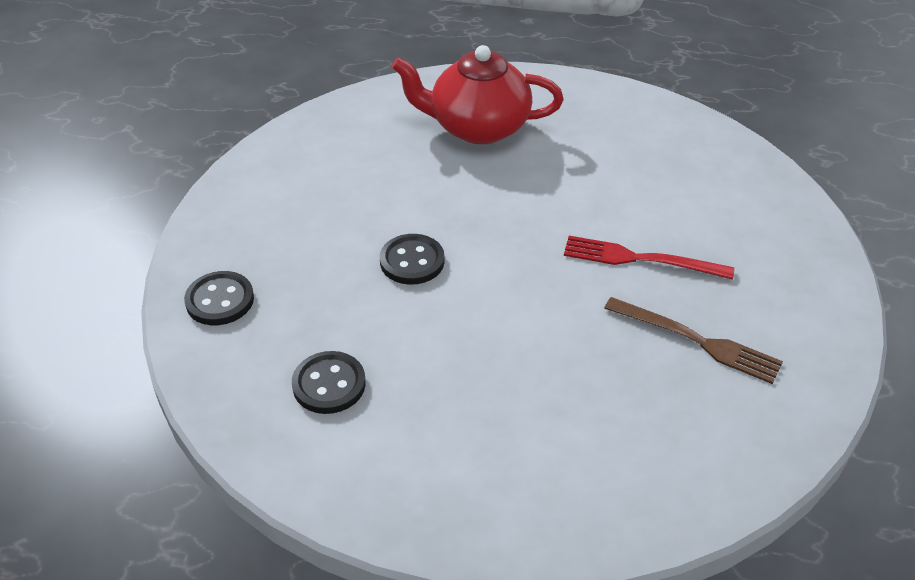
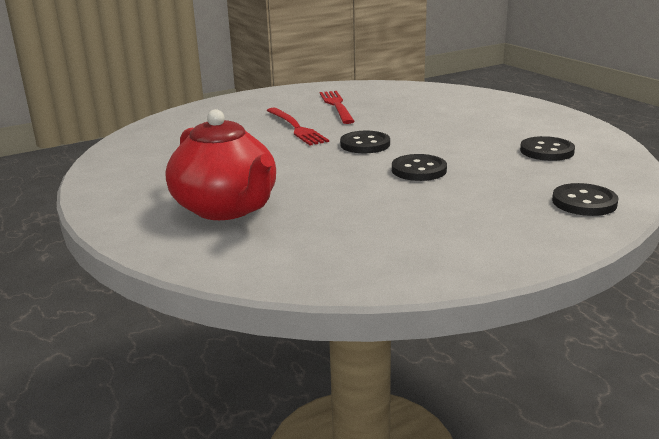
camera: 130 degrees left, 20 degrees down
(523, 273) = (365, 144): none -> black button
(697, 341) = (337, 106): brown fork -> red fork

